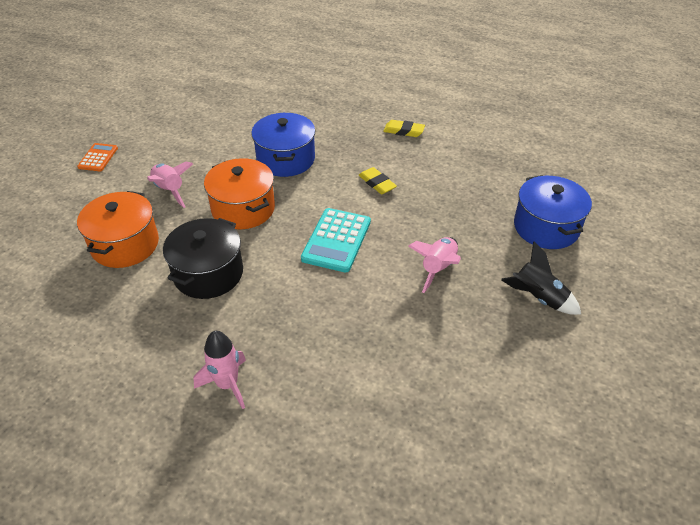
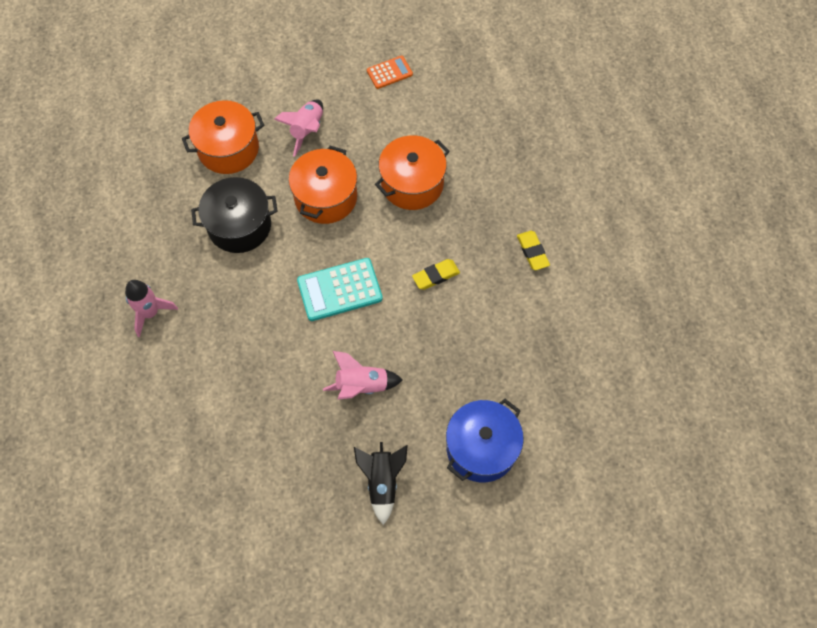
camera: 55 degrees right, 20 degrees up
(98, 158) = (306, 50): orange calculator -> orange calculator (389, 72)
(285, 159) = (412, 184): blue pot -> orange pot
(377, 183) = (436, 276): yellow eraser -> yellow eraser turned 45 degrees clockwise

